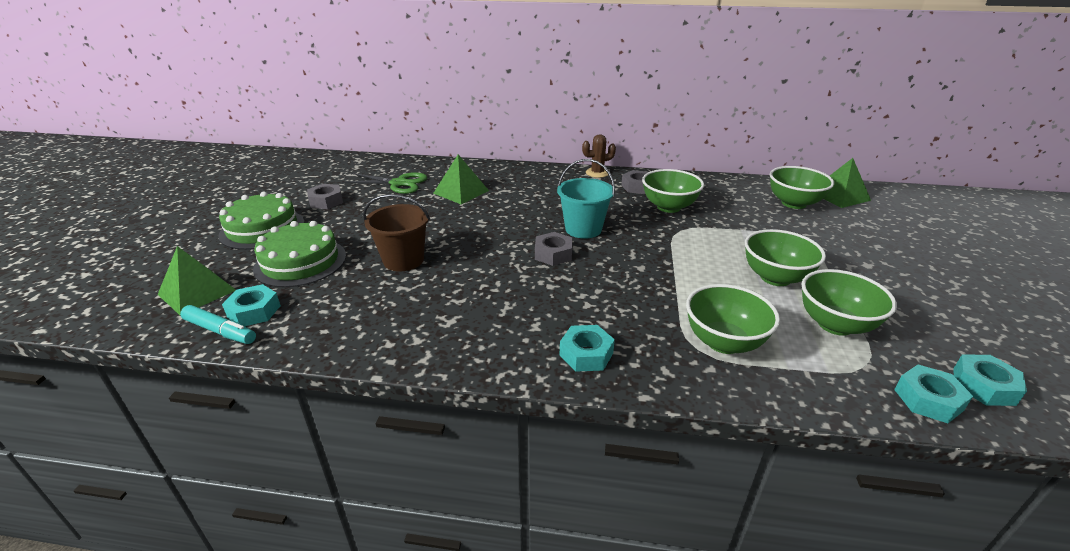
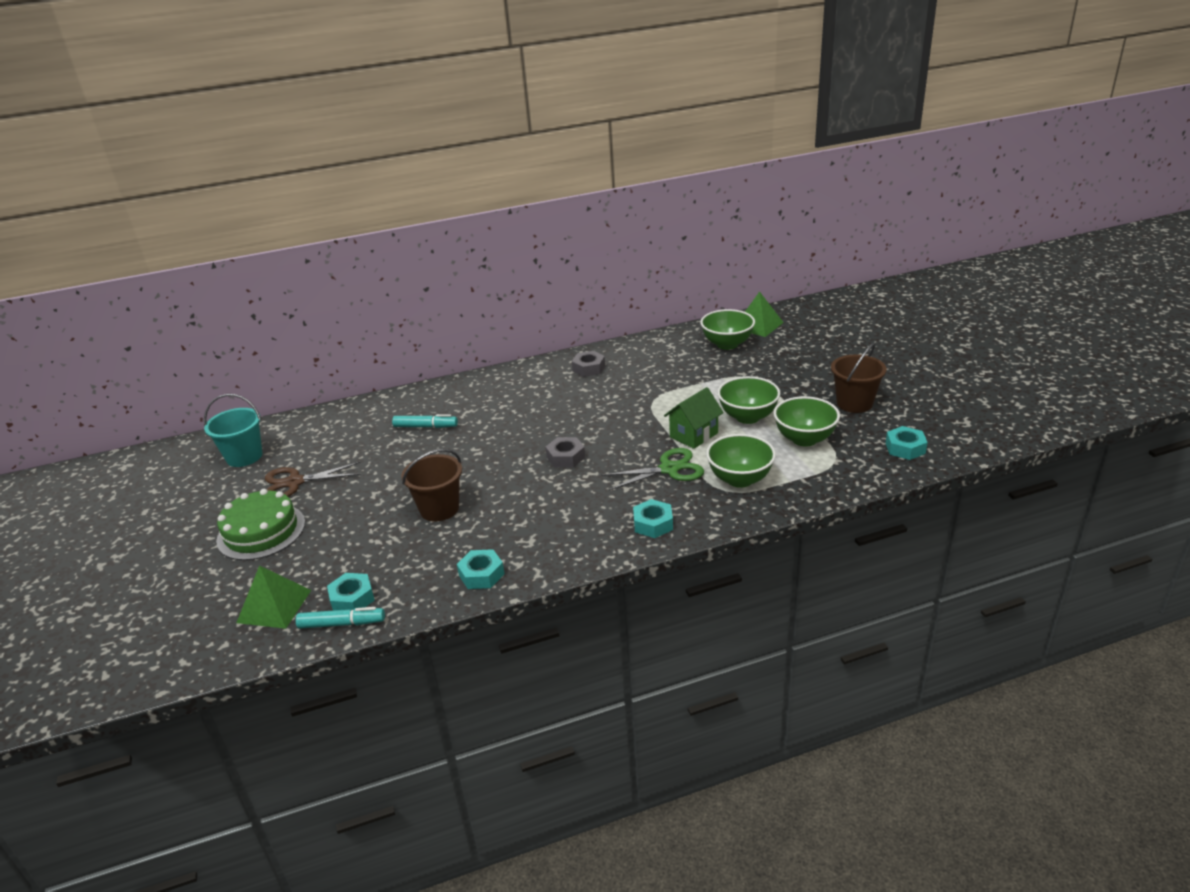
camera: 25 degrees left, 0 degrees up
(300, 262) = (342, 545): green cake -> none
(326, 201) = (295, 482): grey nut -> brown scissors
(398, 183) = (351, 439): green scissors -> green scissors (669, 469)
(461, 192) = (425, 426): green pyramid -> turquoise marker
(583, 229) = (572, 426): turquoise bucket -> turquoise bucket (244, 456)
(597, 173) = (540, 365): brown cactus -> none
(668, 207) = (629, 380): green bowl -> none
(700, 276) = (694, 435): none -> green house
(925, 305) = (854, 403): none -> brown bucket
(928, 400) = (878, 469): turquoise nut -> turquoise nut (481, 574)

